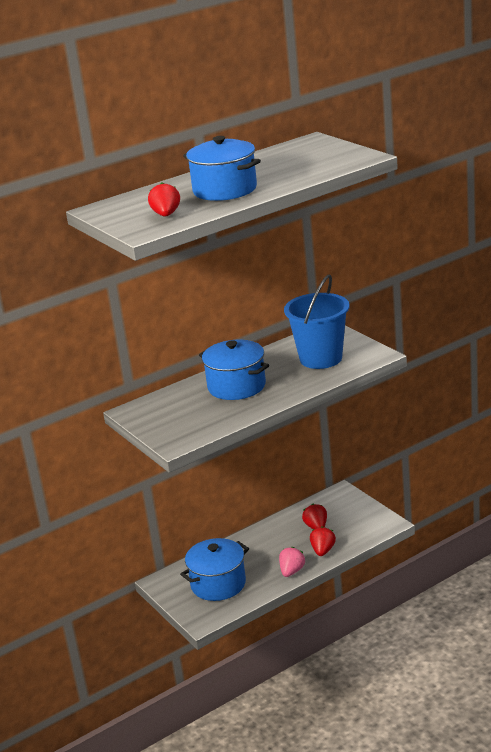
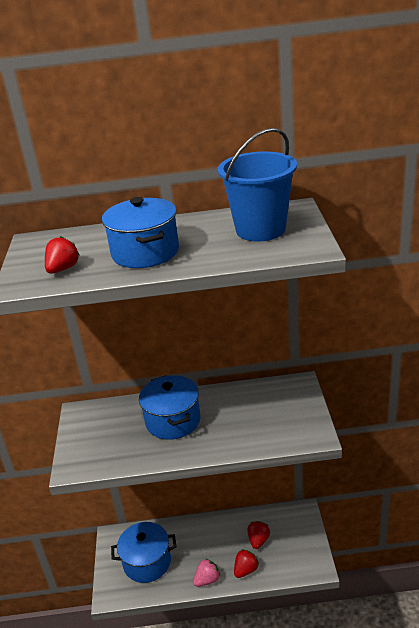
camera: 30 degrees right, 5 degrees up
(321, 358) = (265, 418): blue bucket -> blue bucket (260, 229)

